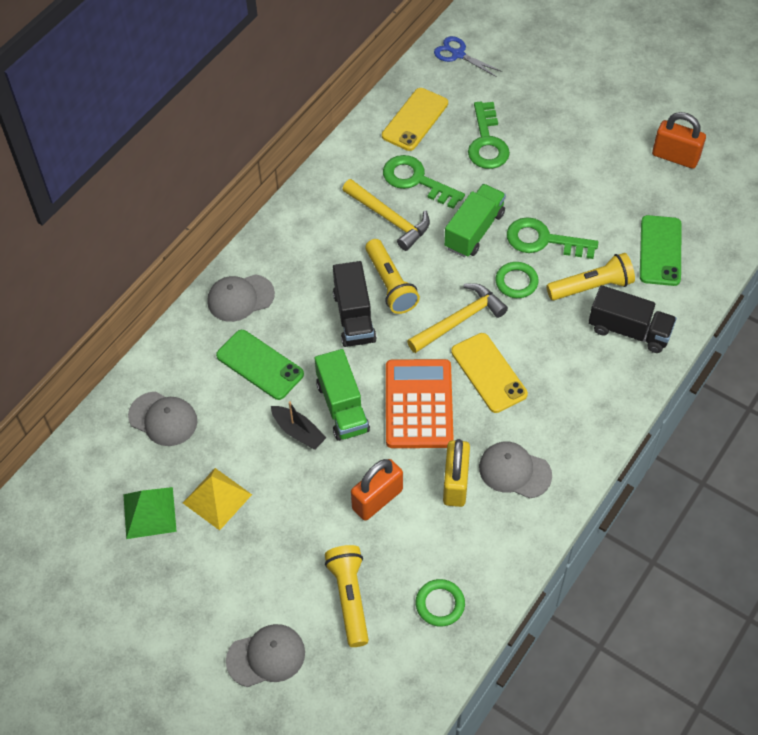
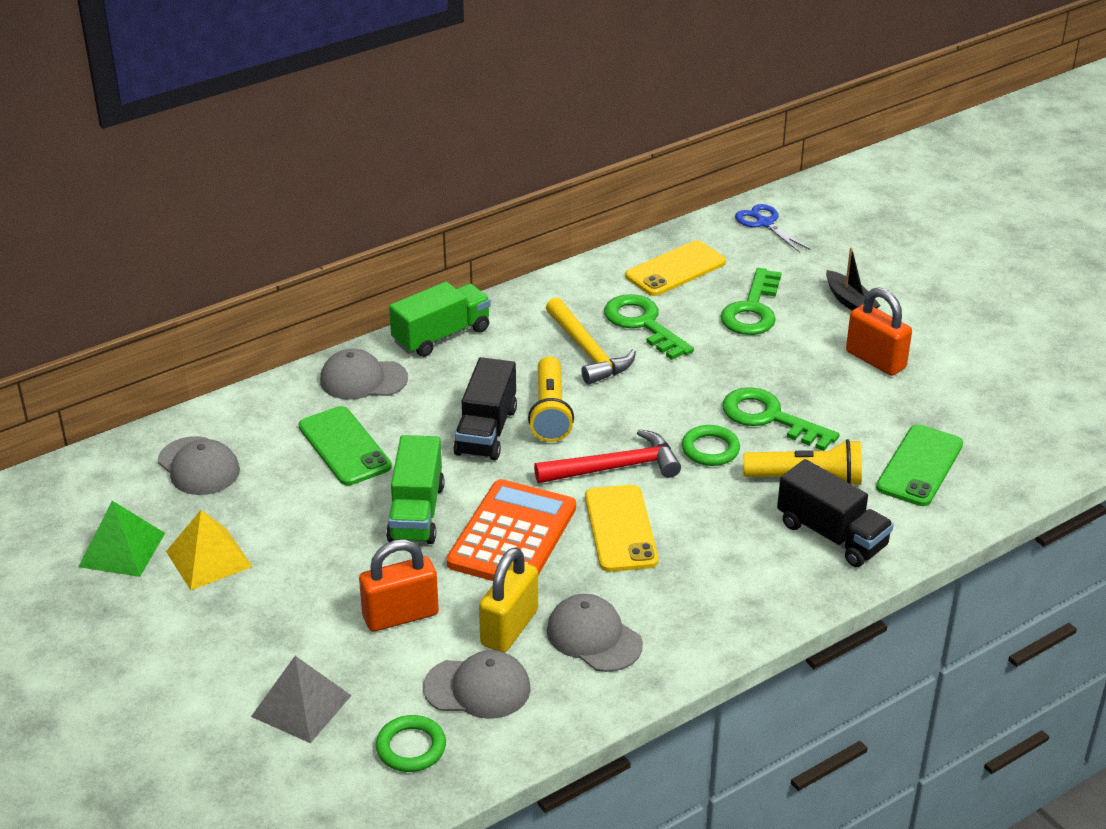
camera: 20 degrees right, 20 degrees down
(266, 656) = (160, 734): grey cap -> grey cap (477, 688)
(298, 432) = (348, 522): black boat -> black boat (849, 301)
(349, 598) = (301, 705): yellow flashlight -> grey pyramid
(459, 320) = (615, 467): yellow hammer -> red hammer
(474, 230) = (686, 387): green truck -> green truck (441, 336)
(675, 157) = (991, 379): orange padlock -> orange padlock (875, 360)

